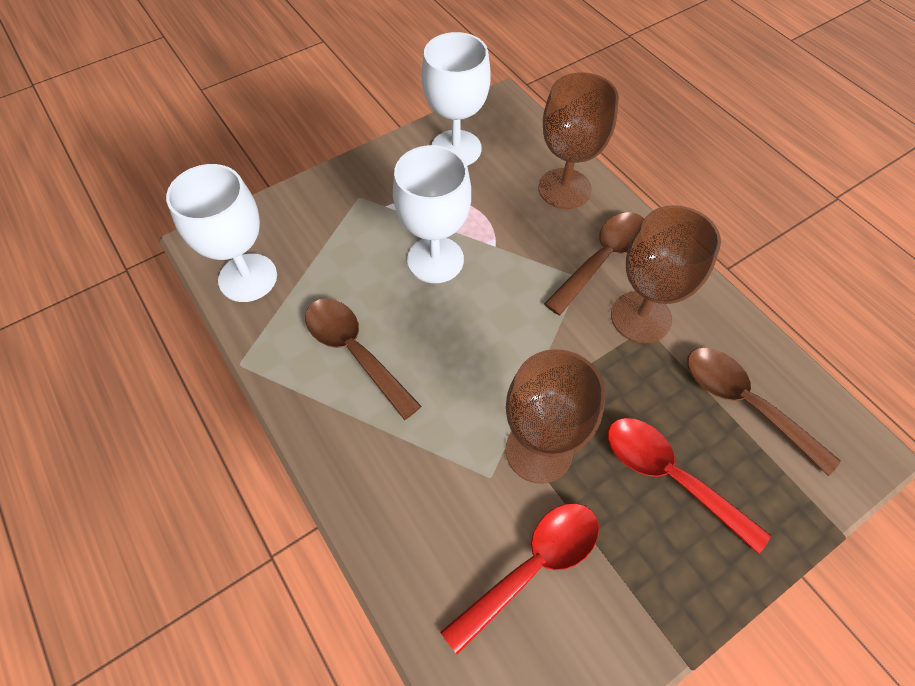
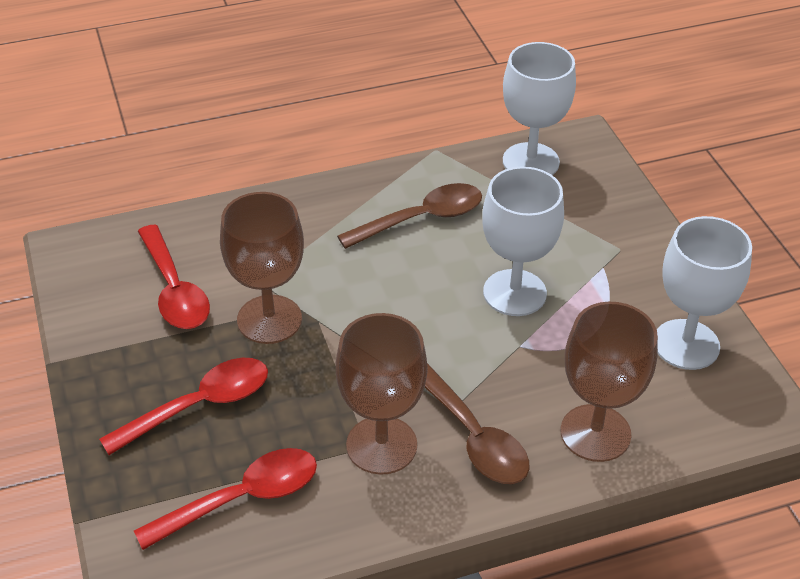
camera: 105 degrees right, 15 degrees down
(744, 403) = (242, 498): brown spoon -> red spoon

